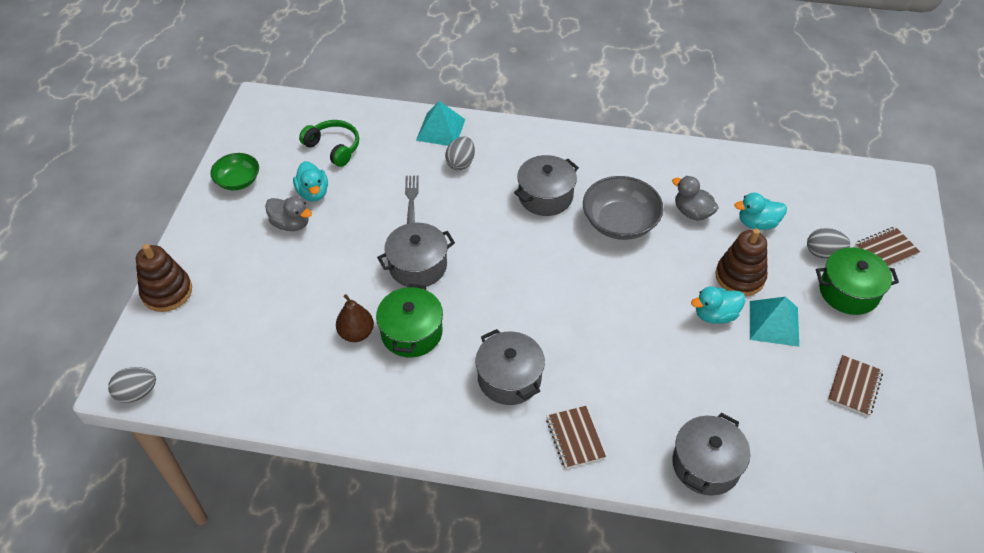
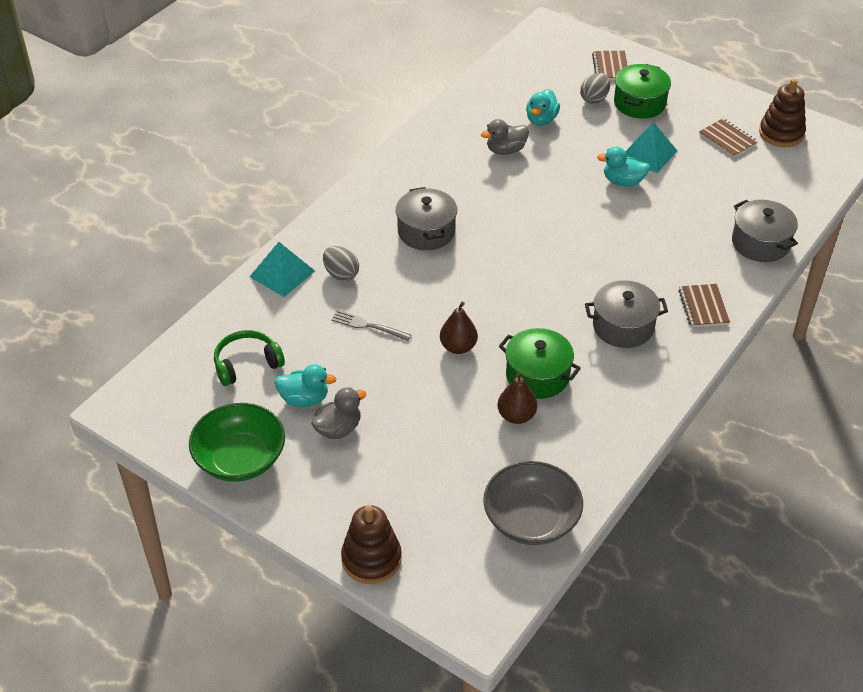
camera: 65 degrees left, 5 degrees down
(137, 393) = (499, 613): grey egg -> none
(238, 180) = (240, 458): green bowl -> green bowl, size x1.60
(418, 266) = (458, 347): grey pot -> brown pear
(575, 438) = (703, 307): brown notebook -> brown notebook turned 75 degrees clockwise
(620, 222) = (489, 196): grey bowl -> grey bowl (531, 519)
(715, 315) = (623, 181): turquoise duck -> turquoise duck turned 90 degrees clockwise
(740, 277) = (592, 152): brown stacking toy -> brown stacking toy (781, 133)

